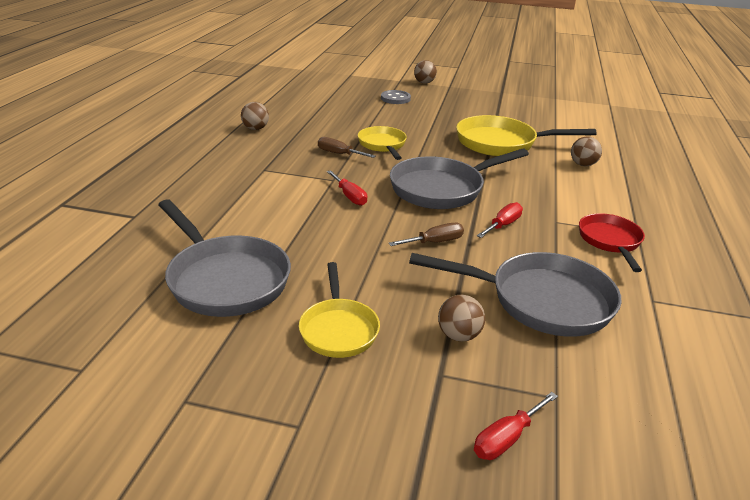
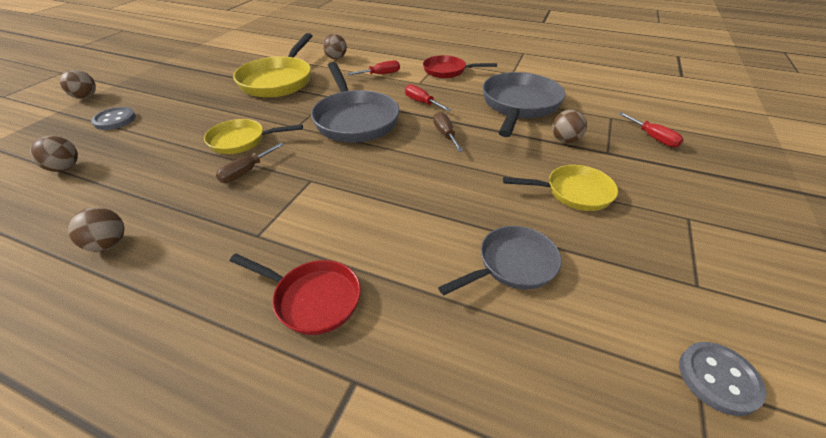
camera: 80 degrees left, 10 degrees up
(79, 383) = (718, 379): none -> grey button
(201, 196) = (313, 299): none -> red pan
(225, 279) = (512, 265): grey pan -> grey pan, size x0.61
(330, 100) = (65, 168): none -> brown ball
(349, 196) = (353, 171): red screwdriver -> red screwdriver (380, 74)

